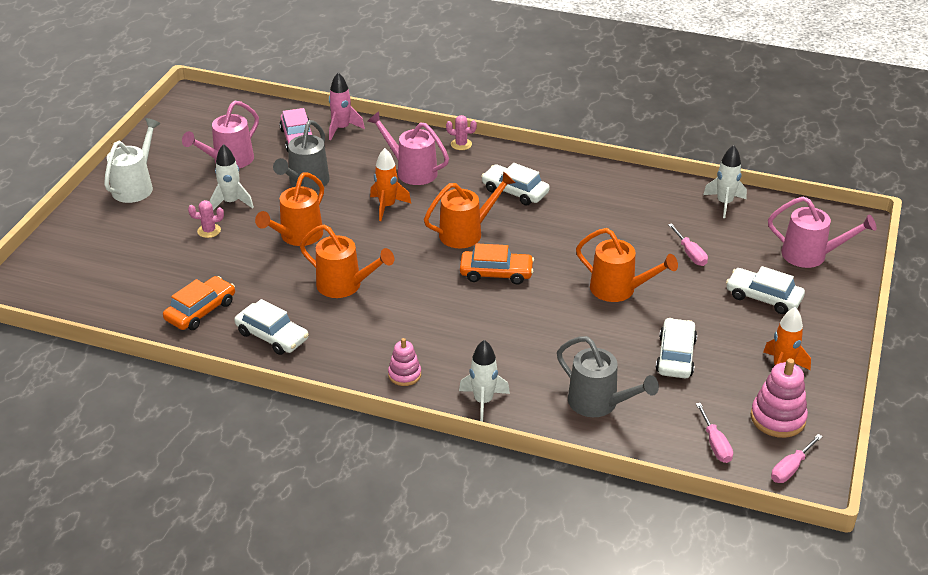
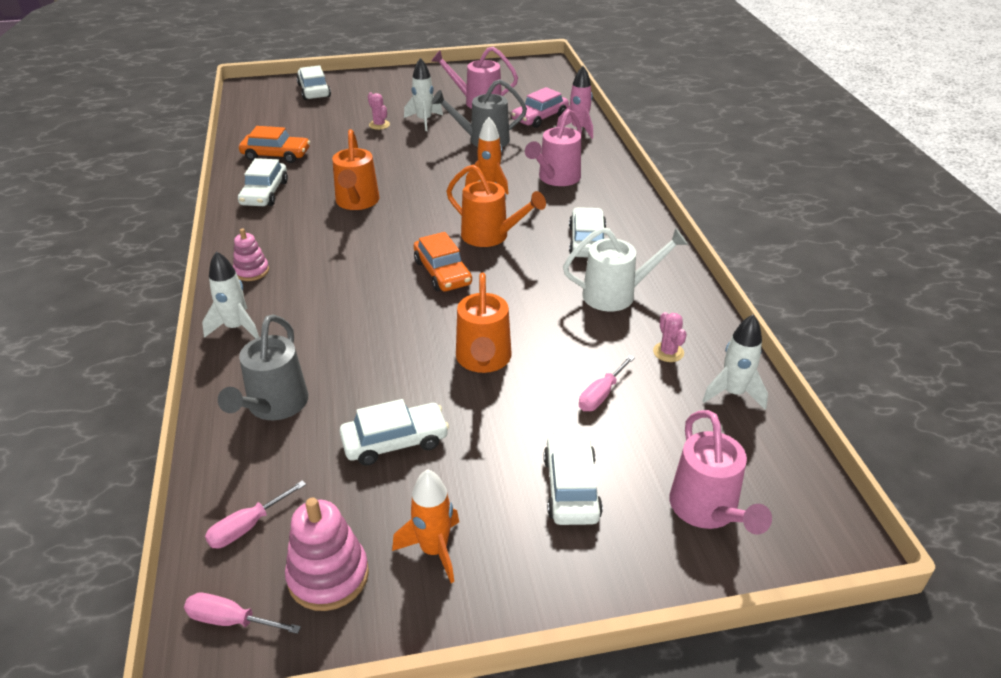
camera: 60 degrees right, 0 degrees up
(79, 250) = (314, 91): none -> white car
(136, 186) = (408, 83): white watering can -> white watering can (617, 294)
(297, 237) = (405, 160): orange watering can -> none
(411, 171) = (556, 179): pink watering can -> pink watering can turned 150 degrees counterclockwise
(461, 144) = (628, 189): pink cactus -> pink cactus (668, 352)

